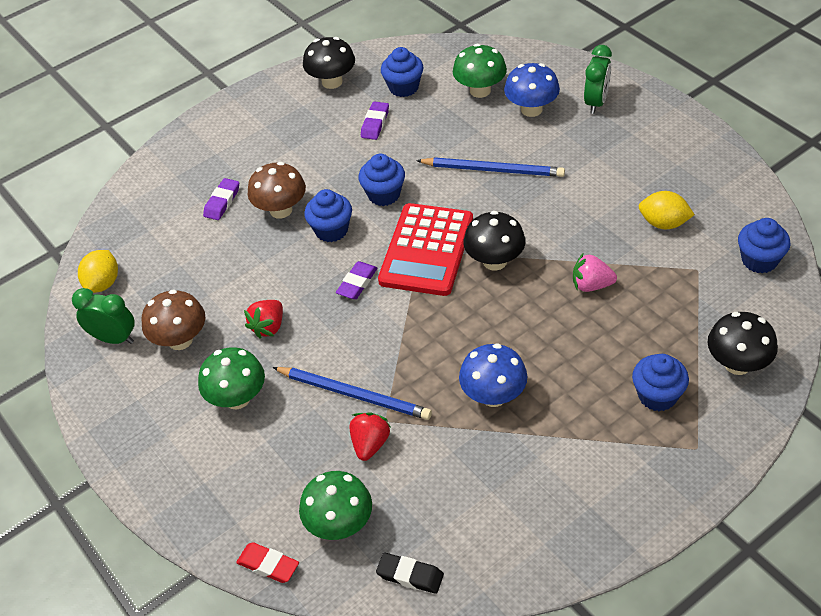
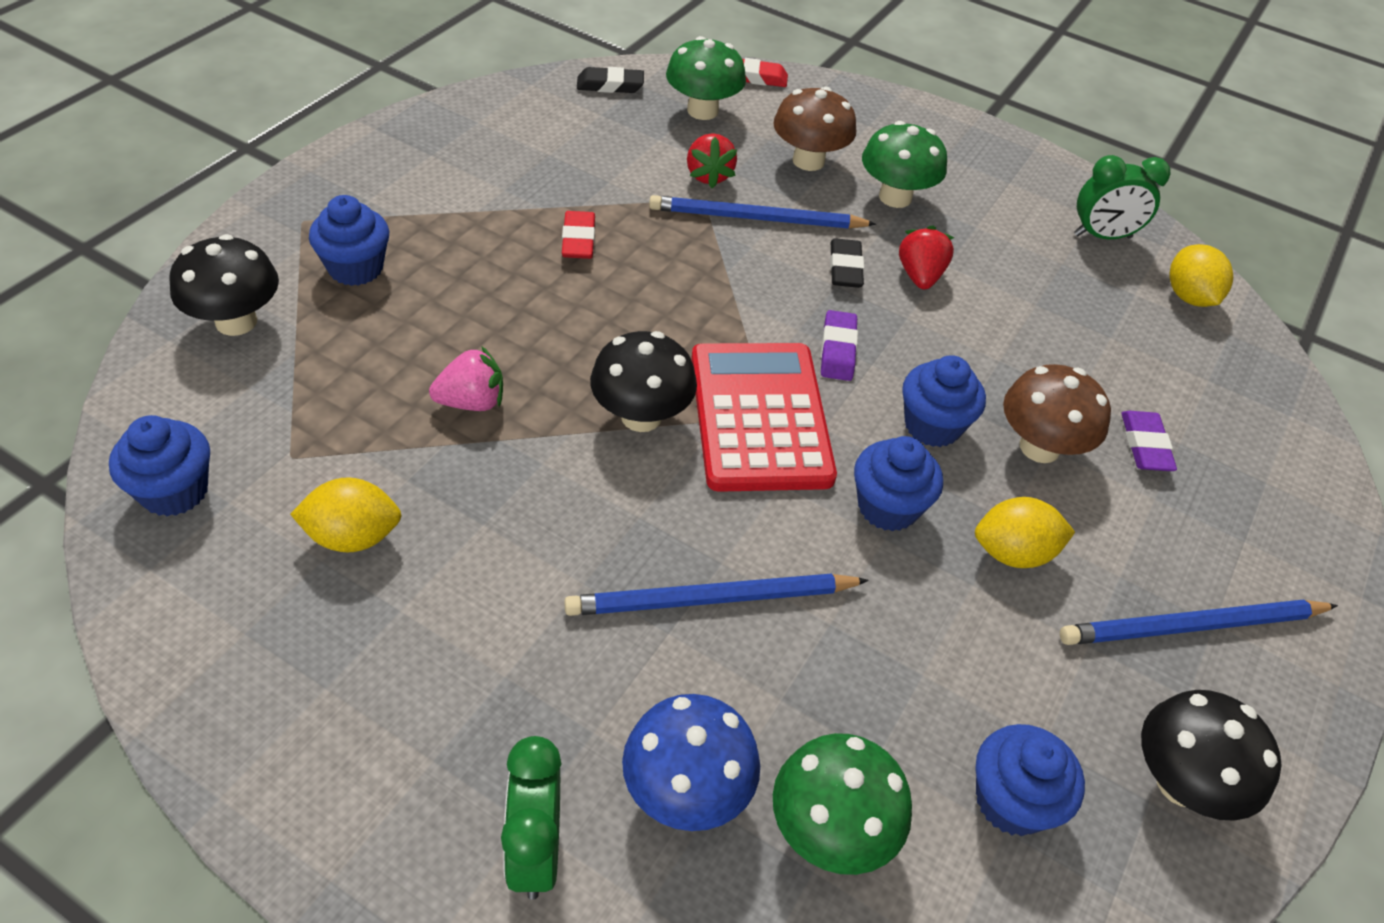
camera: 150 degrees right, 0 degrees up
(180, 340) = (1019, 246): brown mushroom -> brown mushroom (808, 161)
(277, 126) = (1192, 626): none -> blue pencil
(315, 341) = (845, 268): none -> black eraser
(335, 165) = (1013, 553): none -> yellow lemon
(375, 123) = (1006, 674): purple eraser -> none
(493, 396) = (578, 240): blue mushroom -> red eraser

